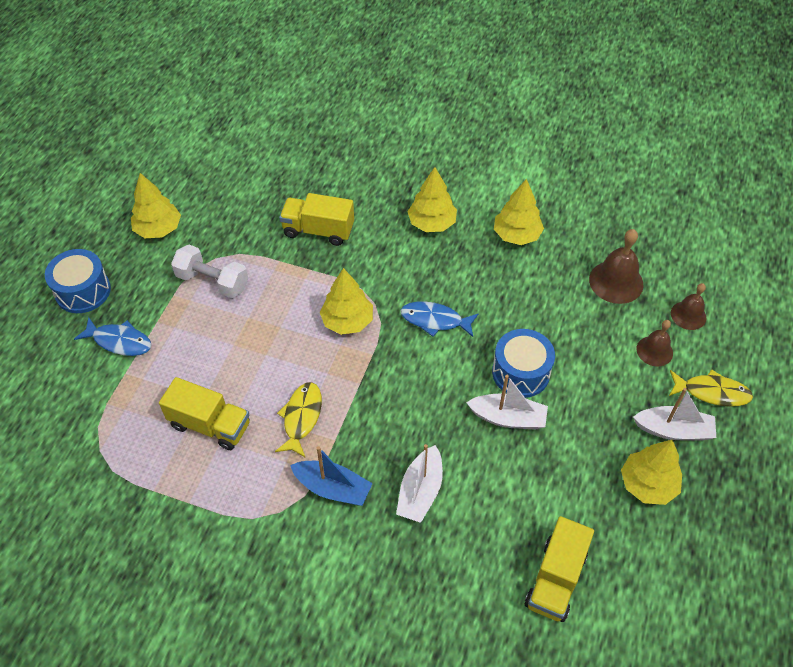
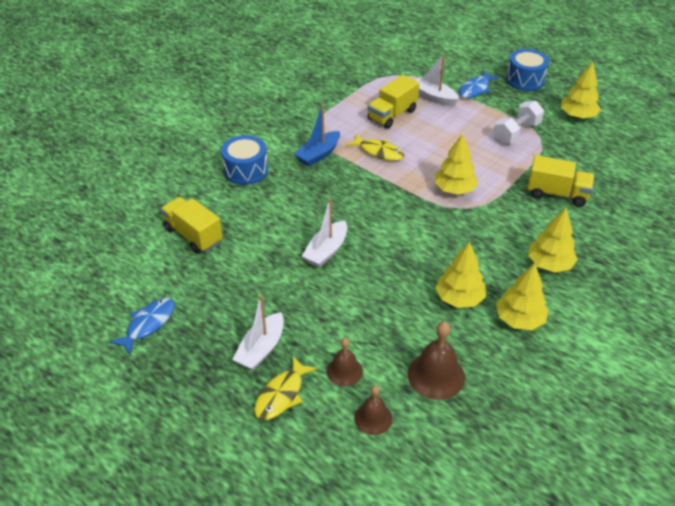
camera: 110 degrees right, 10 degrees down
(318, 230) = (557, 194): yellow truck -> yellow truck turned 75 degrees clockwise
(420, 491) = (293, 191): white boat -> white boat (433, 97)
(435, 320) = (436, 236): blue fish -> blue fish (148, 324)
(521, 372) = (363, 271): blue drum -> blue drum (246, 170)
(647, 484) = (226, 311): yellow tree -> yellow tree (459, 298)

